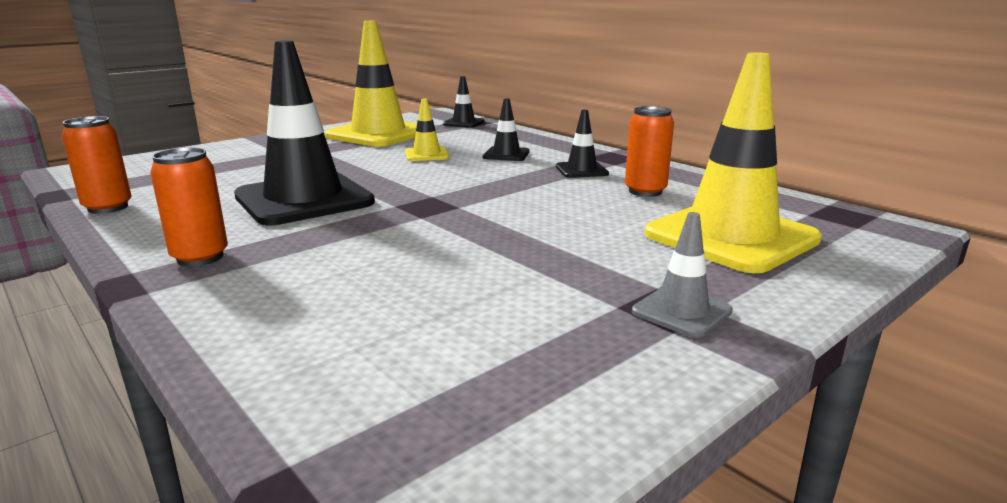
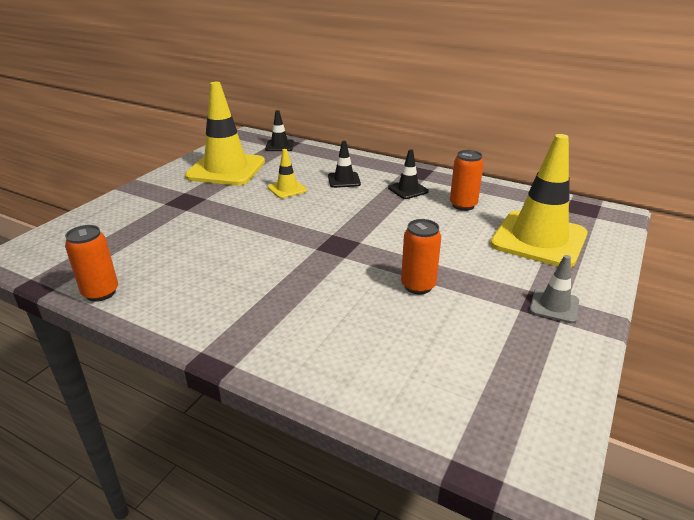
camera: 20 degrees left, 10 degrees up
(200, 257) = (234, 327): orange can -> orange can (418, 286)
(304, 199) = (246, 255): black traffic cone -> none

